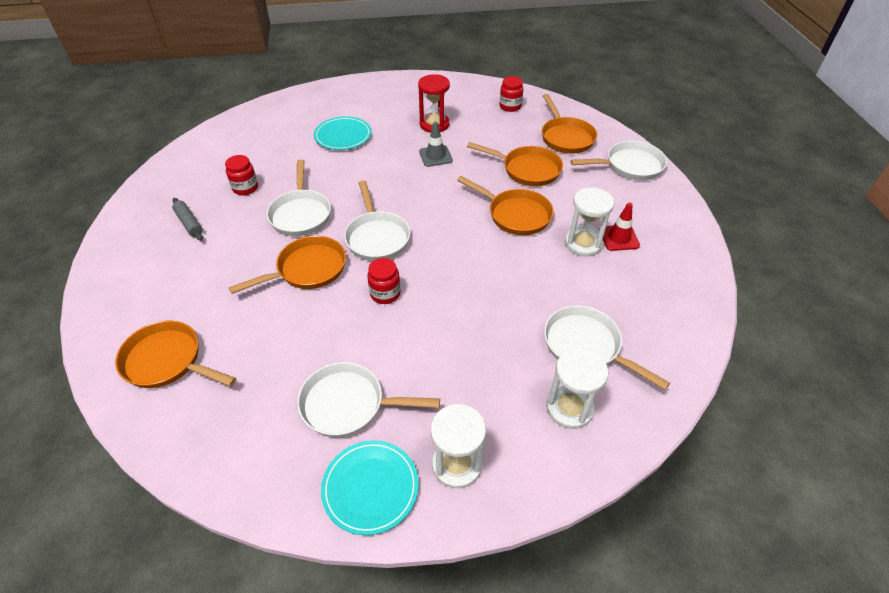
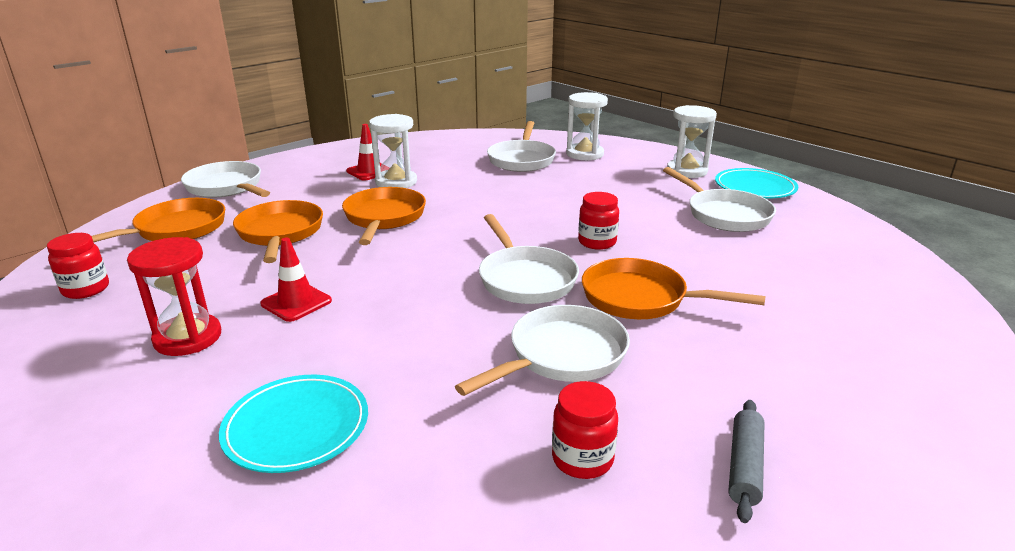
camera: 125 degrees left, 20 degrees down
(167, 361) = (885, 317): orange pan -> none
(377, 237) = (525, 278): white pan -> white pan turned 120 degrees clockwise
(435, 156) = (296, 302): grey traffic cone -> red traffic cone

